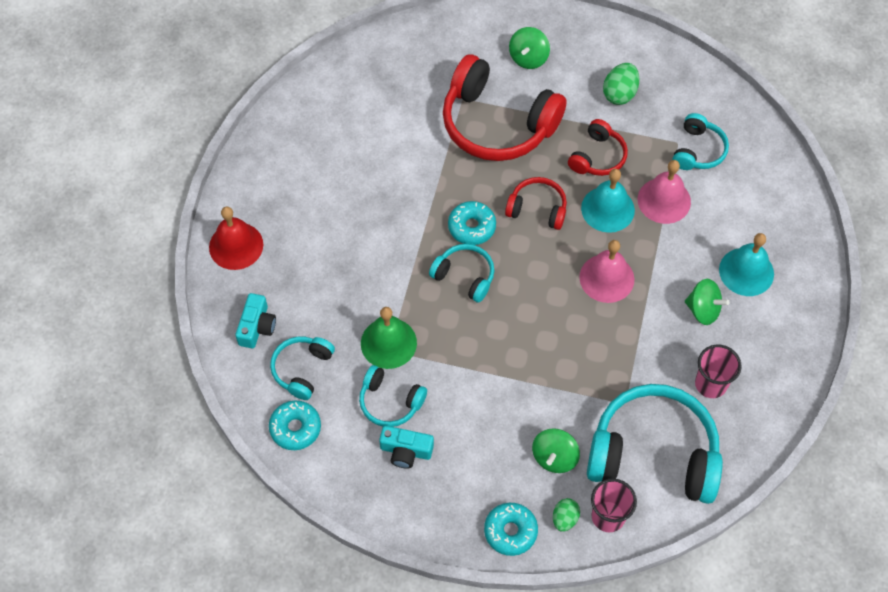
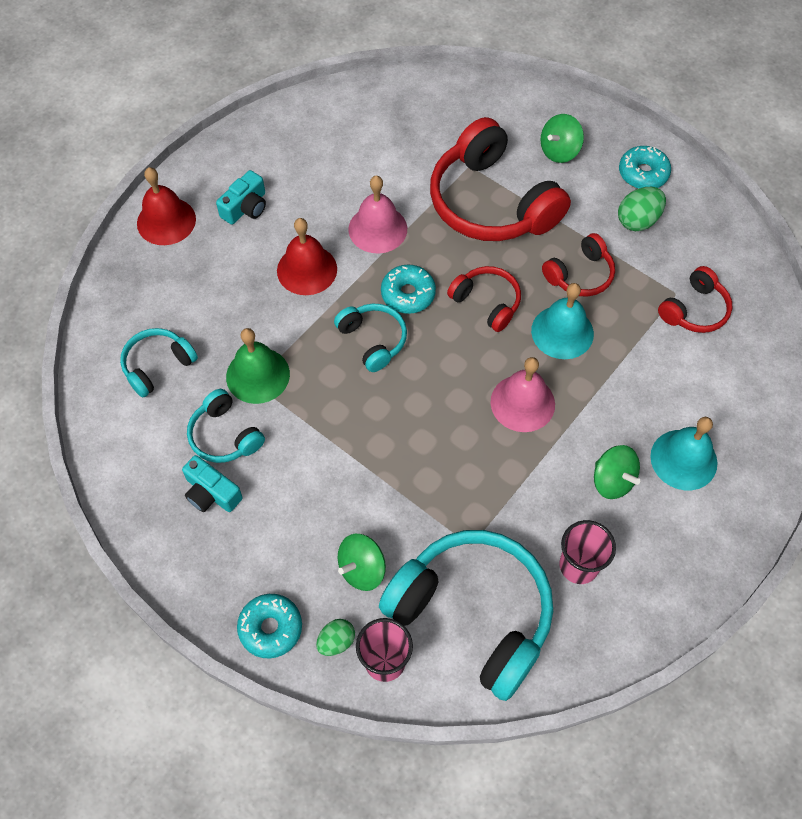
camera: 25 degrees right, 0 degrees up
(257, 327) = (139, 306): turquoise camera -> turquoise camera (246, 207)
(295, 428) = (116, 421): turquoise donut -> turquoise donut (643, 173)
(378, 240) = (307, 270): none -> red bell
(664, 200) = (629, 347): pink bell -> pink bell (377, 229)
(698, 150) = (694, 310): turquoise headphones -> red headphones

